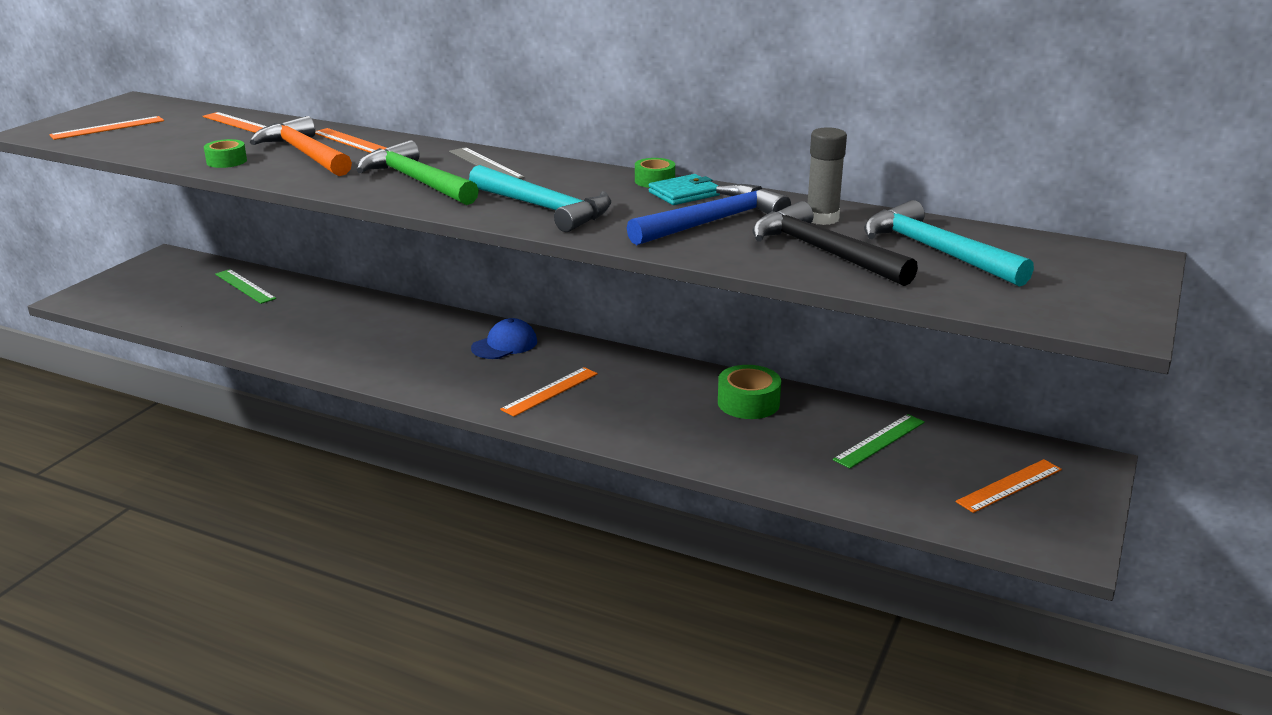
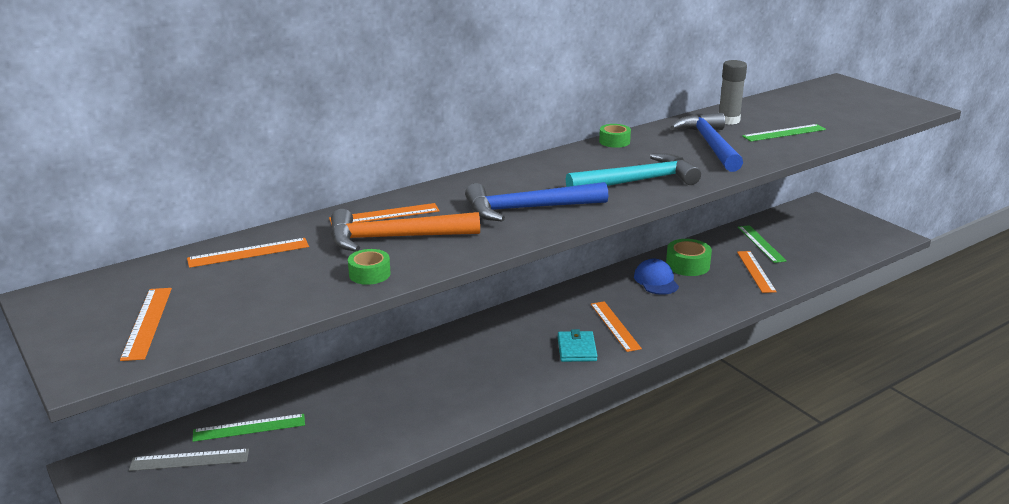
camera: 60 degrees left, 0 degrees up
(417, 181) = (529, 209): green hammer -> blue hammer
(485, 164) = (514, 180): grey ruler -> grey ruler (189, 460)
(504, 345) = (522, 324): blue cap -> blue cap (656, 281)
(684, 194) = (649, 140): turquoise wallet -> turquoise wallet (576, 349)
(824, 252) = (784, 133): black hammer -> green ruler
(936, 251) = (801, 111): turquoise hammer -> none
(1009, 485) = (828, 228): orange ruler -> orange ruler (755, 271)

